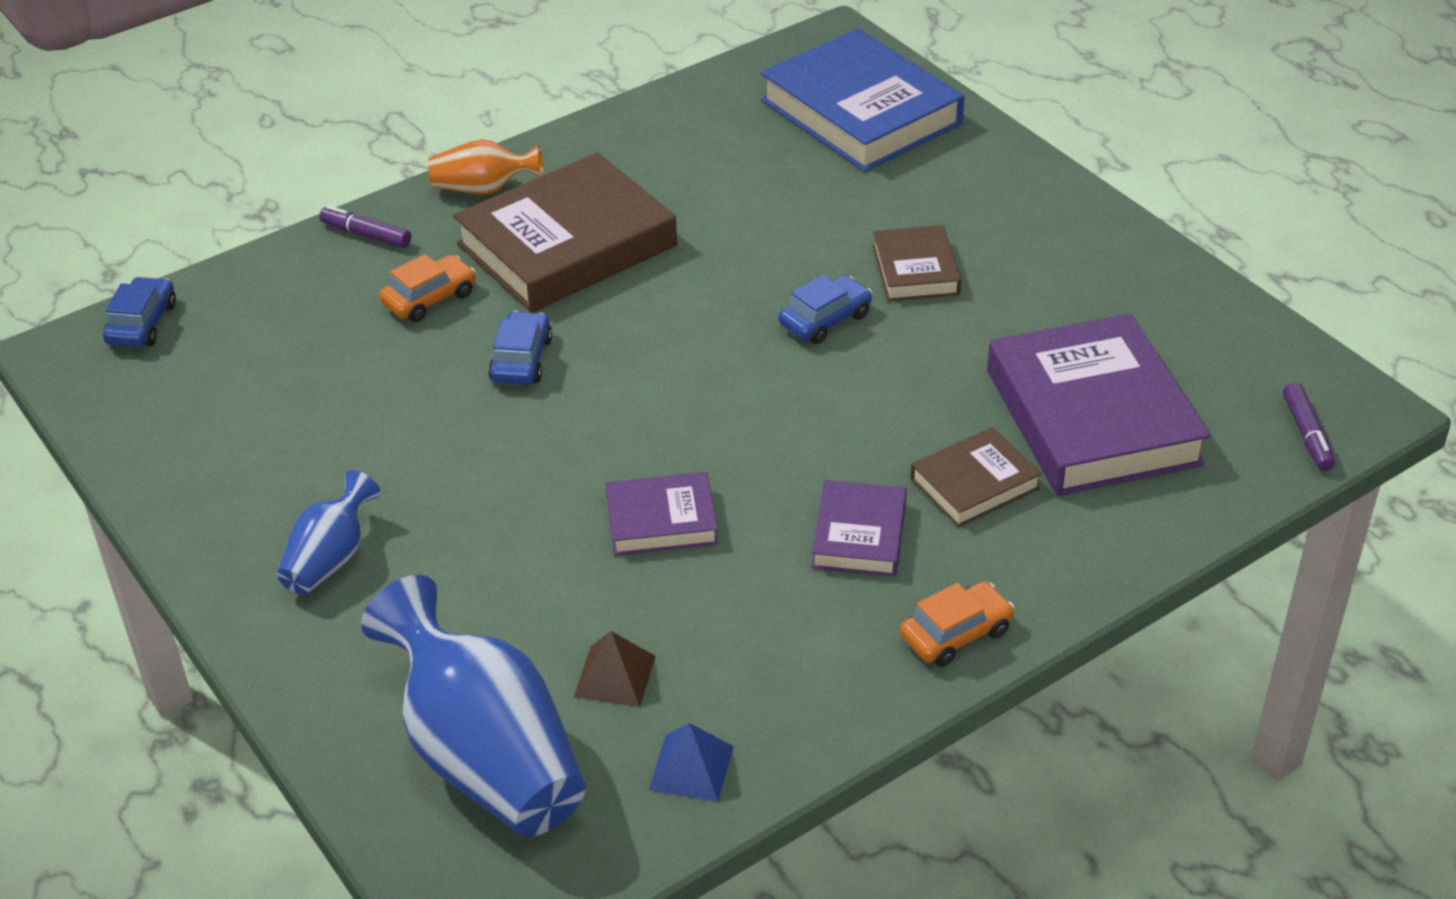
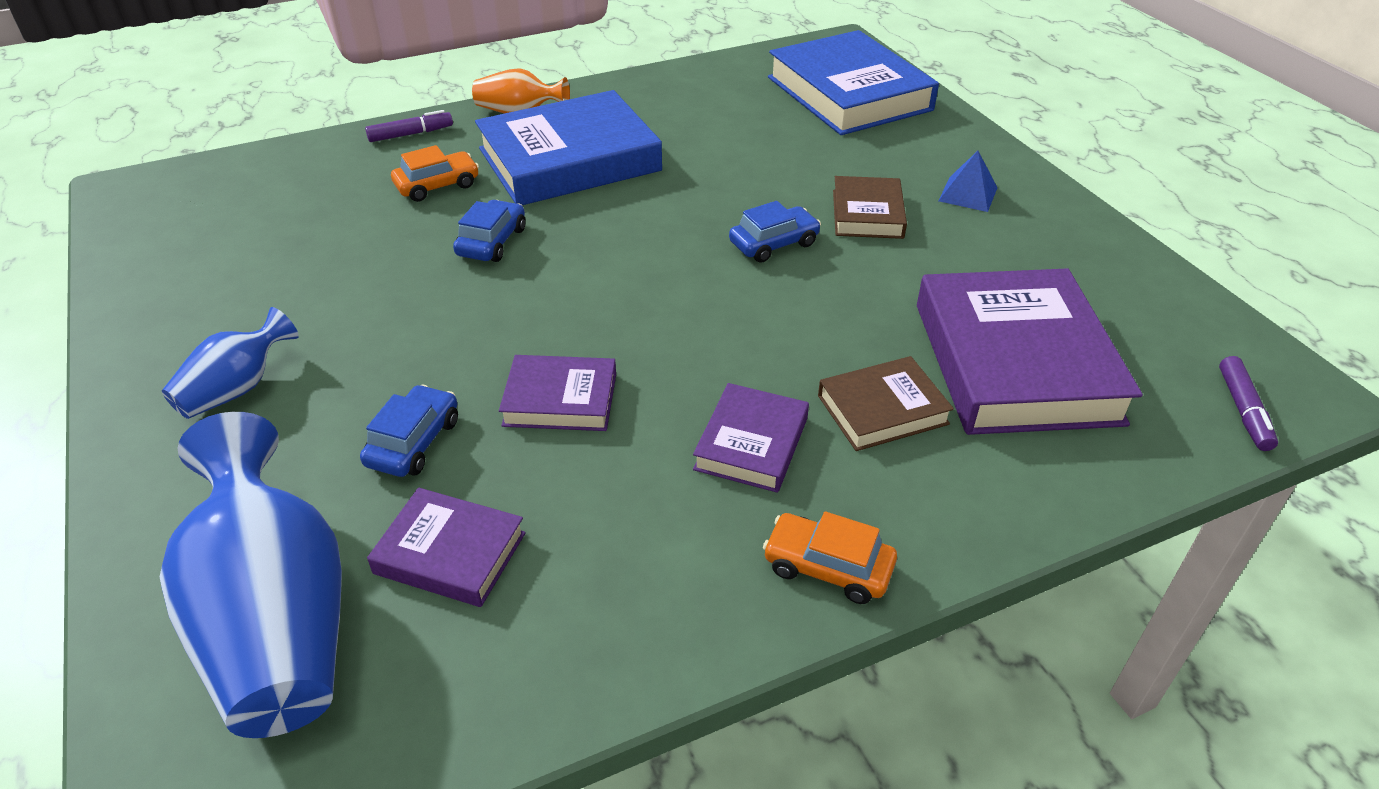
camera: 10 degrees right, 0 degrees up
(142, 324) = (197, 176): blue car -> blue car (414, 442)
(366, 235) = (410, 134): purple marker -> purple marker turned 120 degrees clockwise
(567, 245) = (569, 160): brown book -> blue book
(615, 676) = (450, 553): brown pyramid -> purple book
(691, 767) = (488, 677): blue pyramid -> blue pyramid (968, 194)
(955, 634) = (828, 567): orange car -> orange car turned 135 degrees counterclockwise

